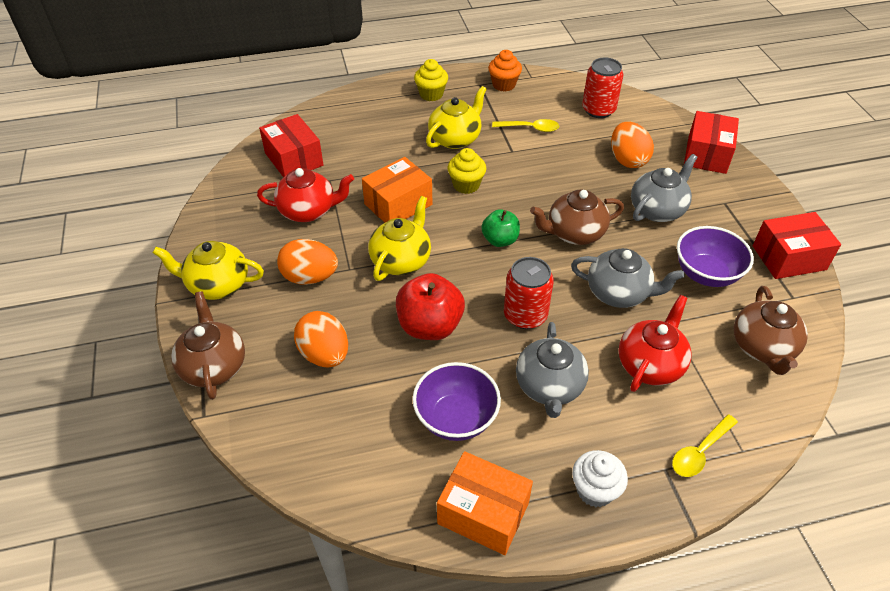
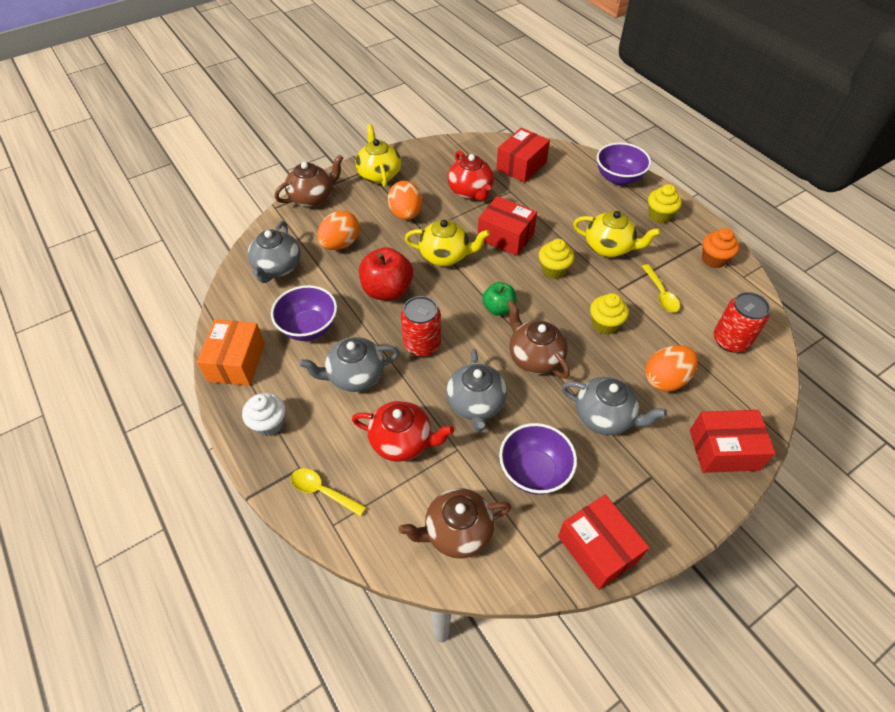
camera: 70 degrees right, 5 degrees up
(330, 434) = (277, 267): none -> grey teapot
(362, 100) = (618, 178): none -> purple bowl
(398, 204) = (505, 236): orange box -> red box
(552, 174) = (604, 324): none -> yellow cupcake

